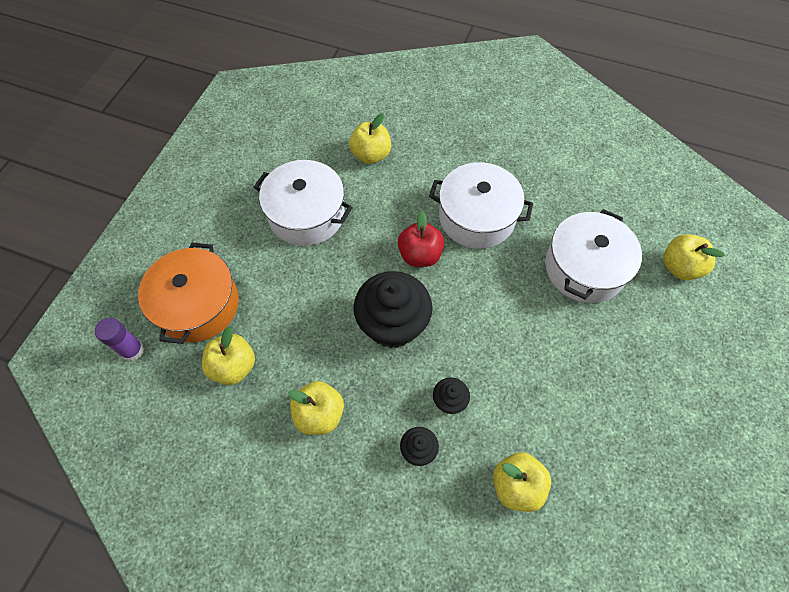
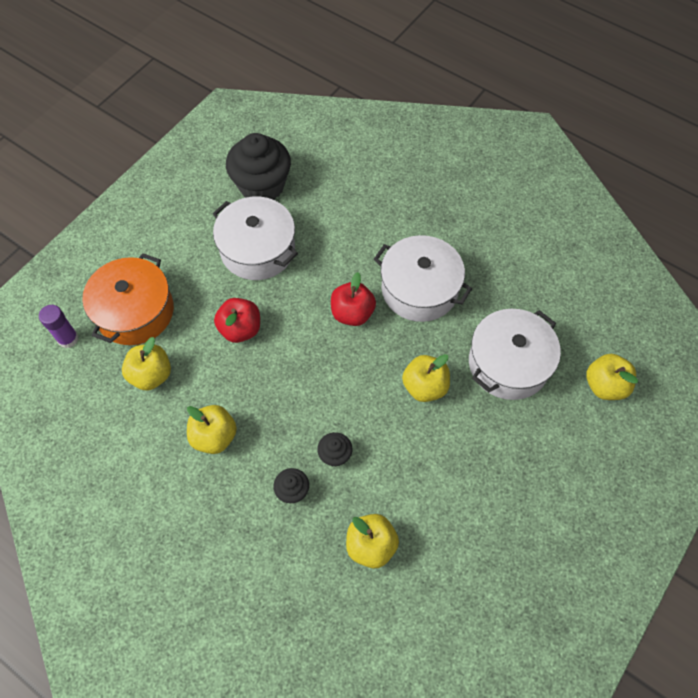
camera: 15 degrees right, 0 degrees up
(313, 297) = (240, 329): none -> red apple
(371, 155) = (337, 204): yellow apple -> yellow apple (424, 386)
(393, 324) = (305, 372): black cupcake -> black cupcake (262, 185)

